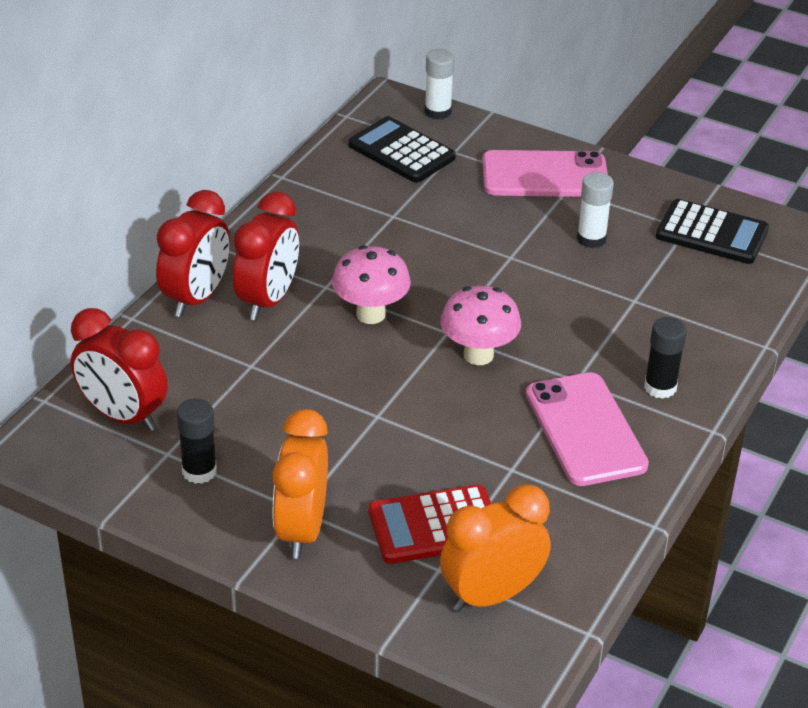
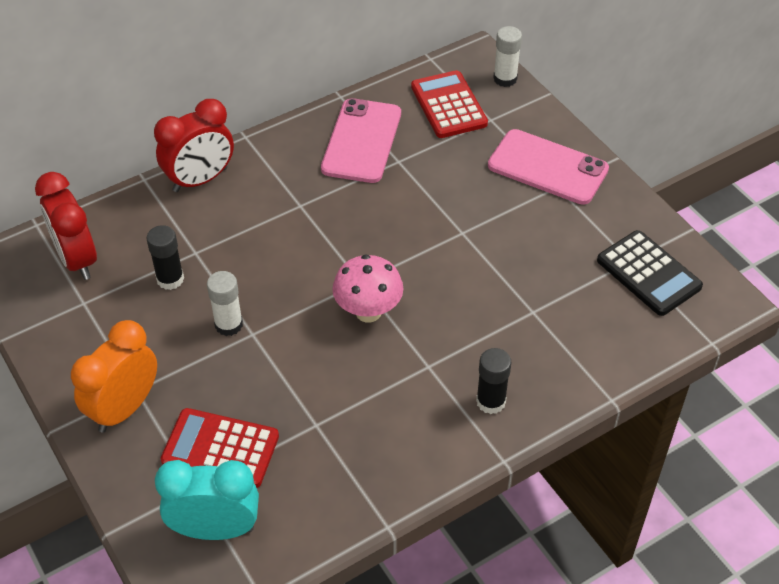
camera: 30 degrees right, 10 degrees up
(199, 471) = (93, 327): black glue stick -> black glue stick (170, 279)
(268, 300) = (249, 201): red clock -> none
(370, 314) = (314, 243): pink mushroom -> none
(401, 151) = (448, 105): black calculator -> red calculator
(491, 595) = (215, 529): orange clock -> turquoise clock
(585, 429) = (400, 414): pink phone -> pink phone (361, 141)
(591, 239) = (540, 240): white glue stick -> white glue stick (229, 325)

